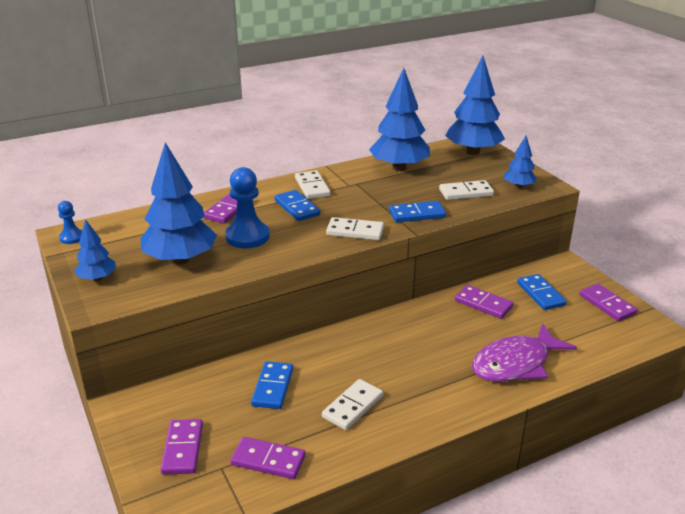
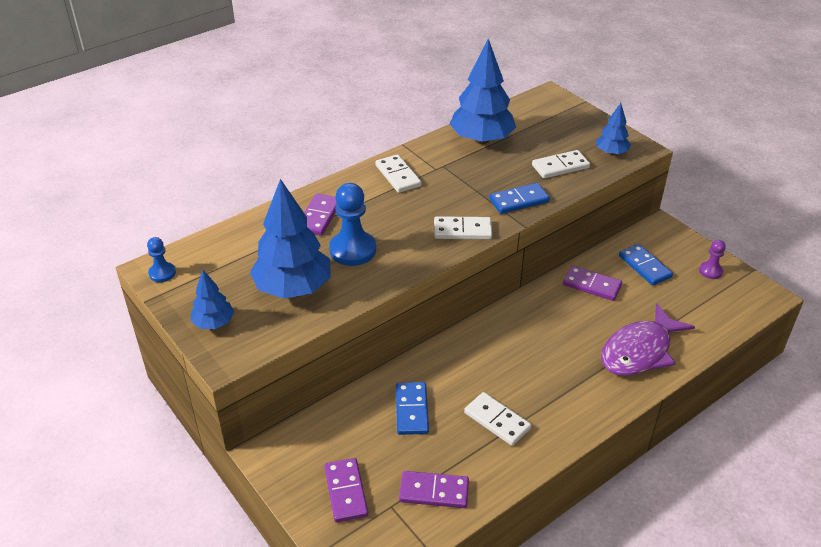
camera: 10 degrees left, 10 degrees up
(296, 208) = (391, 206): blue domino -> none
(352, 406) = (497, 421): white domino -> white domino turned 75 degrees counterclockwise
(473, 152) = (552, 110): blue tree -> none
(607, 304) = (710, 271): purple domino -> purple pawn

